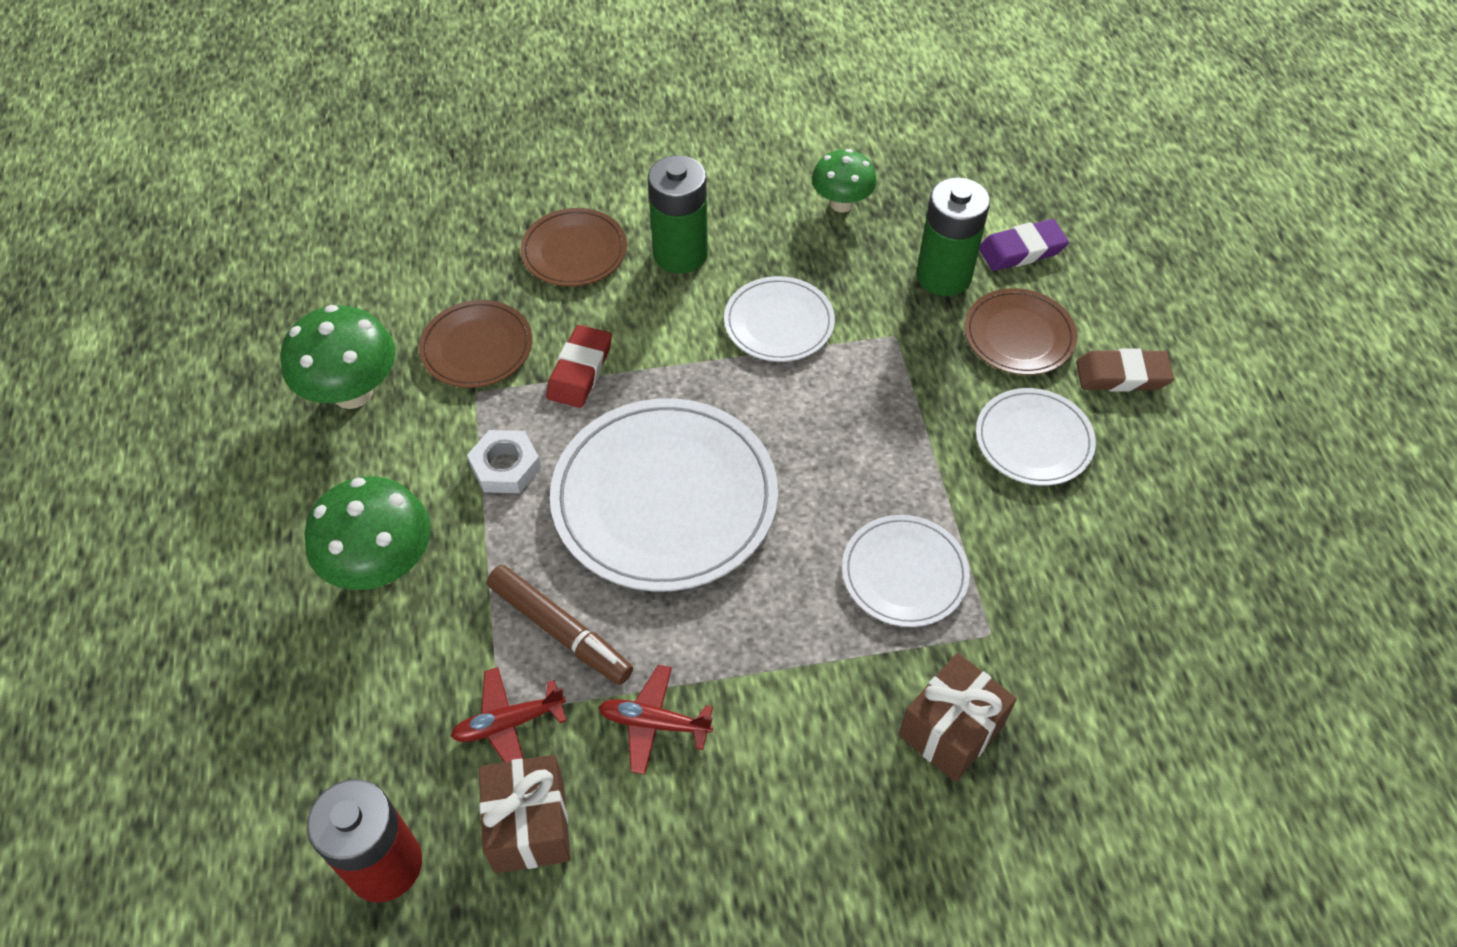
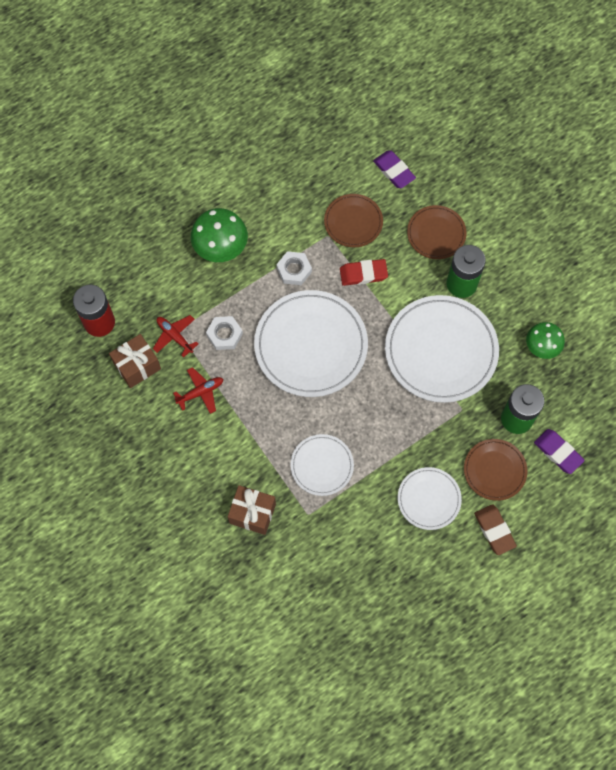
camera: 65 degrees right, 15 degrees up
(352, 392) = (301, 184): green mushroom -> none
(428, 260) = (394, 171): none -> purple eraser
(560, 630) = (224, 334): brown marker -> white nut
(654, 723) = (200, 392): red plane -> red plane turned 75 degrees clockwise
(779, 323) = (441, 350): white plate -> white plate, size x1.85

